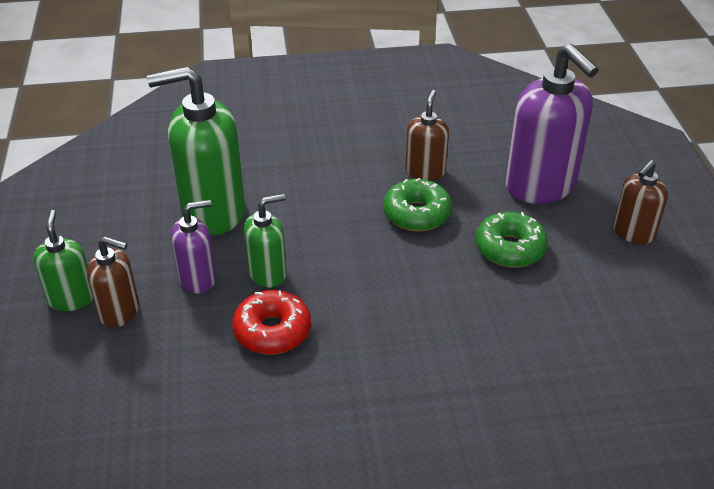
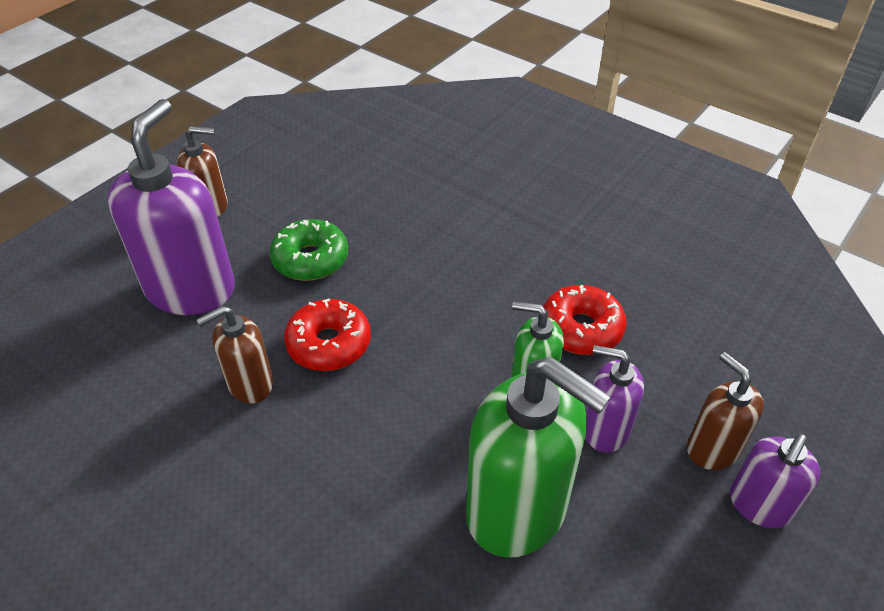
camera: 135 degrees left, 5 degrees up
(71, 298) = (759, 505): green soap dispenser -> purple soap dispenser
(417, 214) = (329, 344): green donut -> red donut

